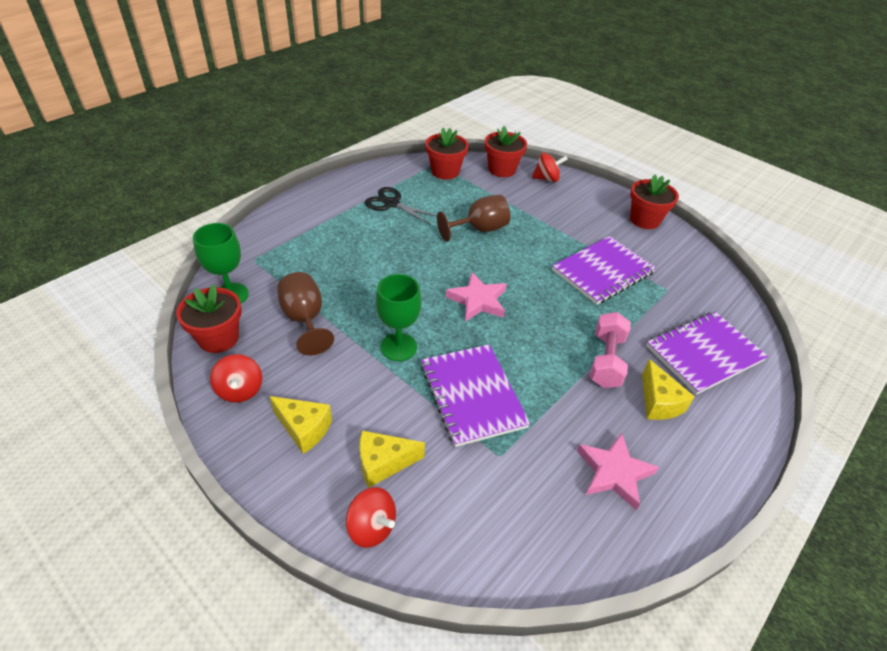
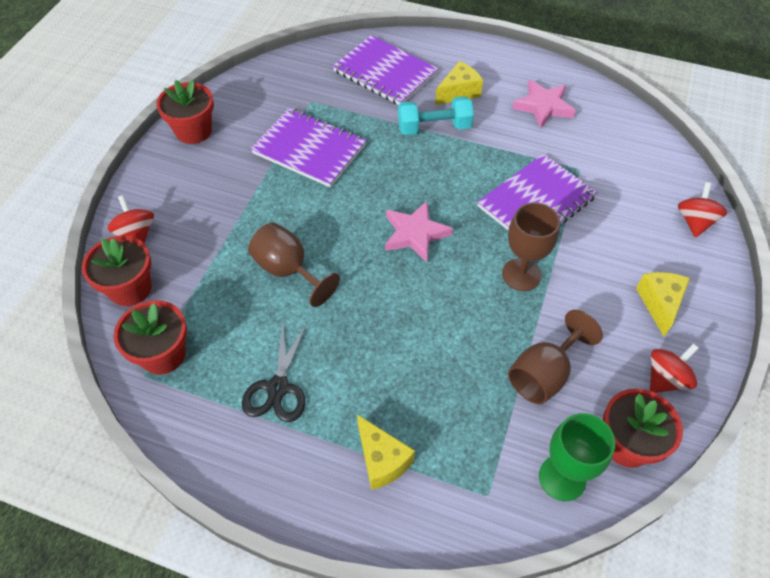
camera: 110 degrees left, 10 degrees up
(383, 463) = (643, 235): yellow cheese -> yellow cheese (382, 460)
(398, 347) = (521, 274): green goblet -> brown goblet
(606, 360) = (434, 127): pink dumbbell -> turquoise dumbbell

